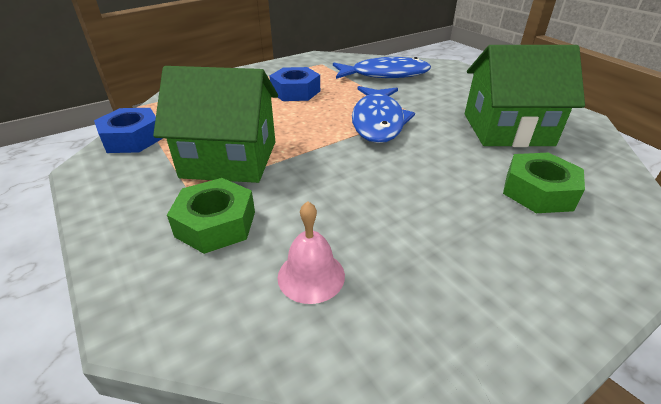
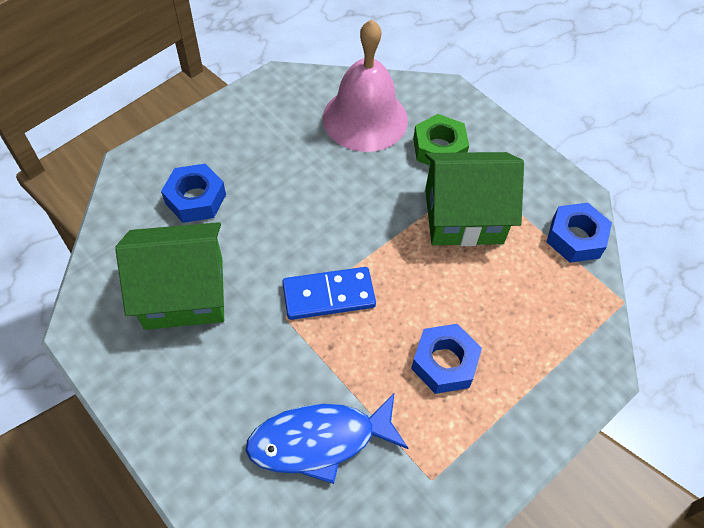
camera: 170 degrees right, 20 degrees up
(311, 276) = (365, 118): pink bell -> pink bell, size x2.15
(378, 121) = (328, 295): blue fish -> blue domino
(538, 191) = (195, 199): green nut -> blue nut

